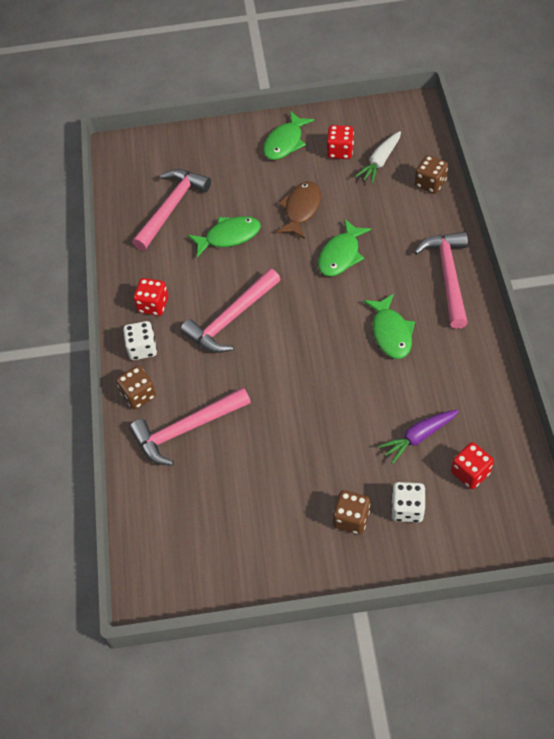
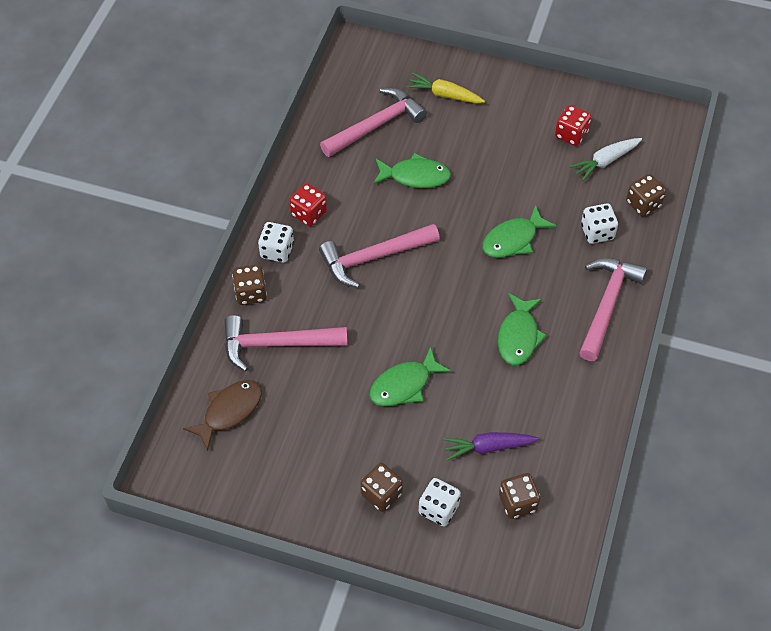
camera: 20 degrees right, 0 degrees up
(216, 160) = (444, 95): none -> yellow carrot
(285, 142) = (521, 104): green fish -> green fish (404, 385)
(301, 210) = (499, 178): brown fish -> brown fish (229, 411)
(406, 221) = (597, 232): none -> white dice
(470, 473) = (518, 503): red dice -> brown dice

